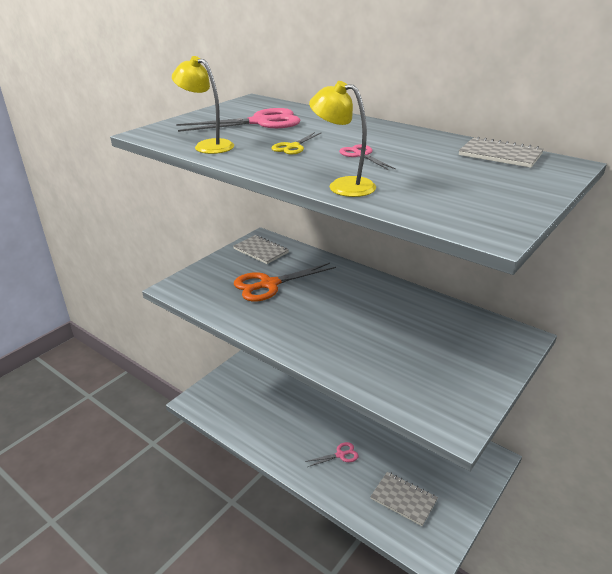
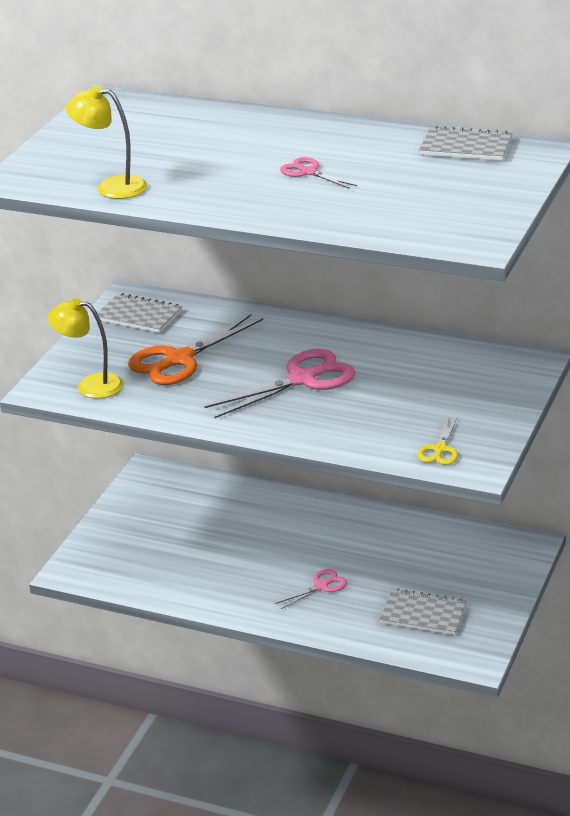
camera: 15 degrees left, 0 degrees up
(260, 122) = (149, 139): pink scissors -> pink scissors (302, 379)
(293, 147) = (220, 172): yellow scissors -> yellow scissors (440, 449)
(343, 185) = (309, 216): yellow lamp -> yellow lamp (90, 385)

